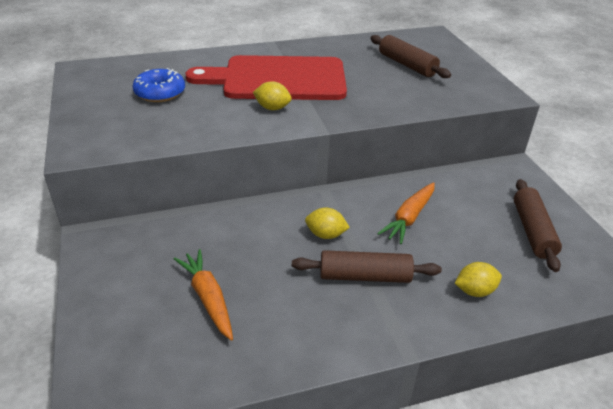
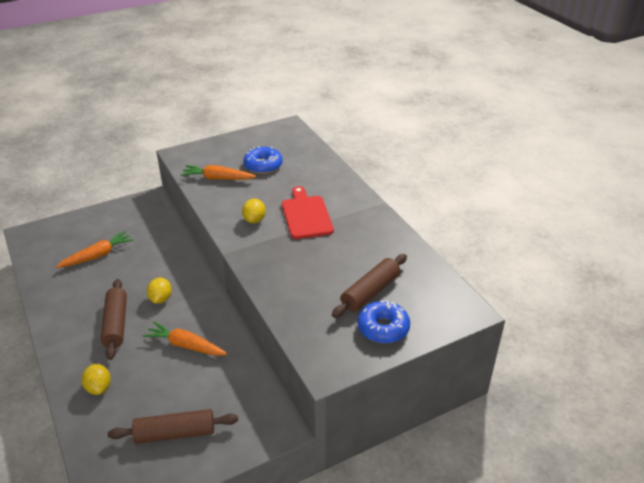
camera: 80 degrees right, 0 degrees up
(167, 125) = (218, 178): none -> orange carrot
(278, 79) = (306, 215): red cutting board -> red cutting board, size x0.59
(453, 66) = (383, 328): none -> blue donut

